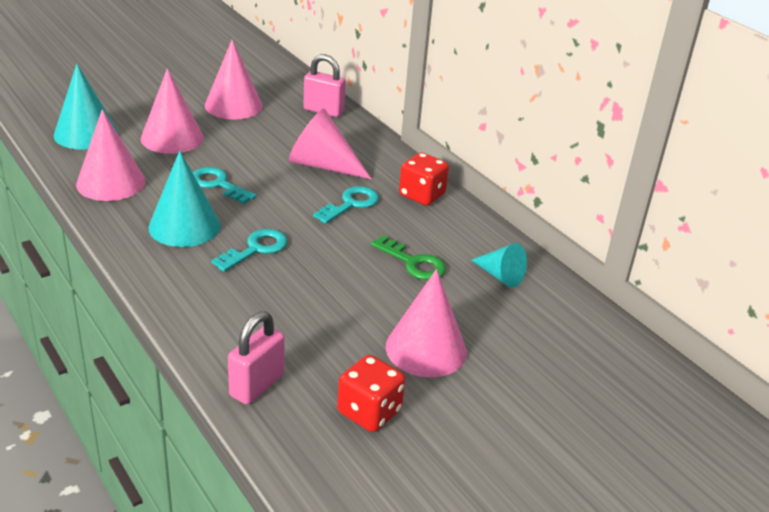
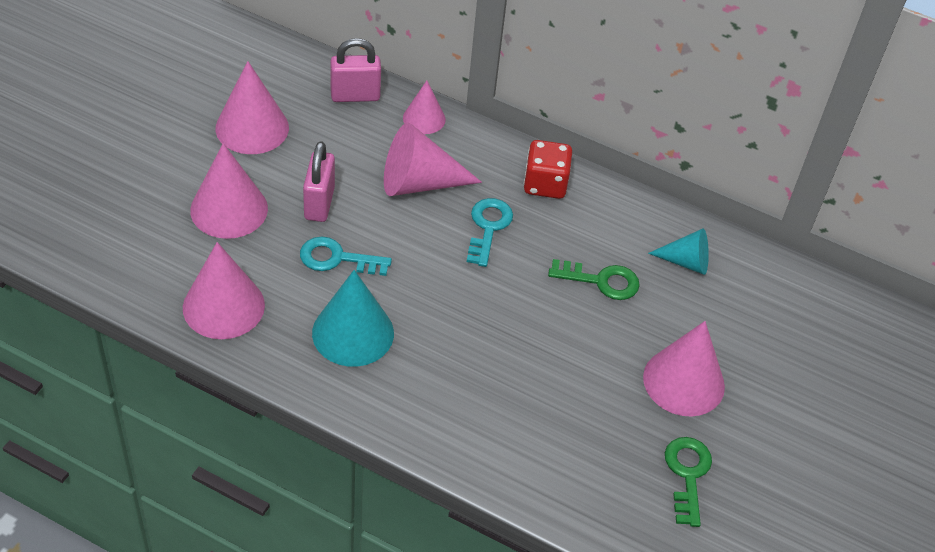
camera: 30 degrees left, 15 degrees up
(86, 134) = (128, 244): turquoise cone -> none
(256, 249) = (446, 331): turquoise key -> none
(257, 385) = (577, 494): pink padlock -> pink padlock (319, 203)
(362, 135) = (424, 118): none -> pink cone
(369, 412) = (687, 474): red dice -> green key

